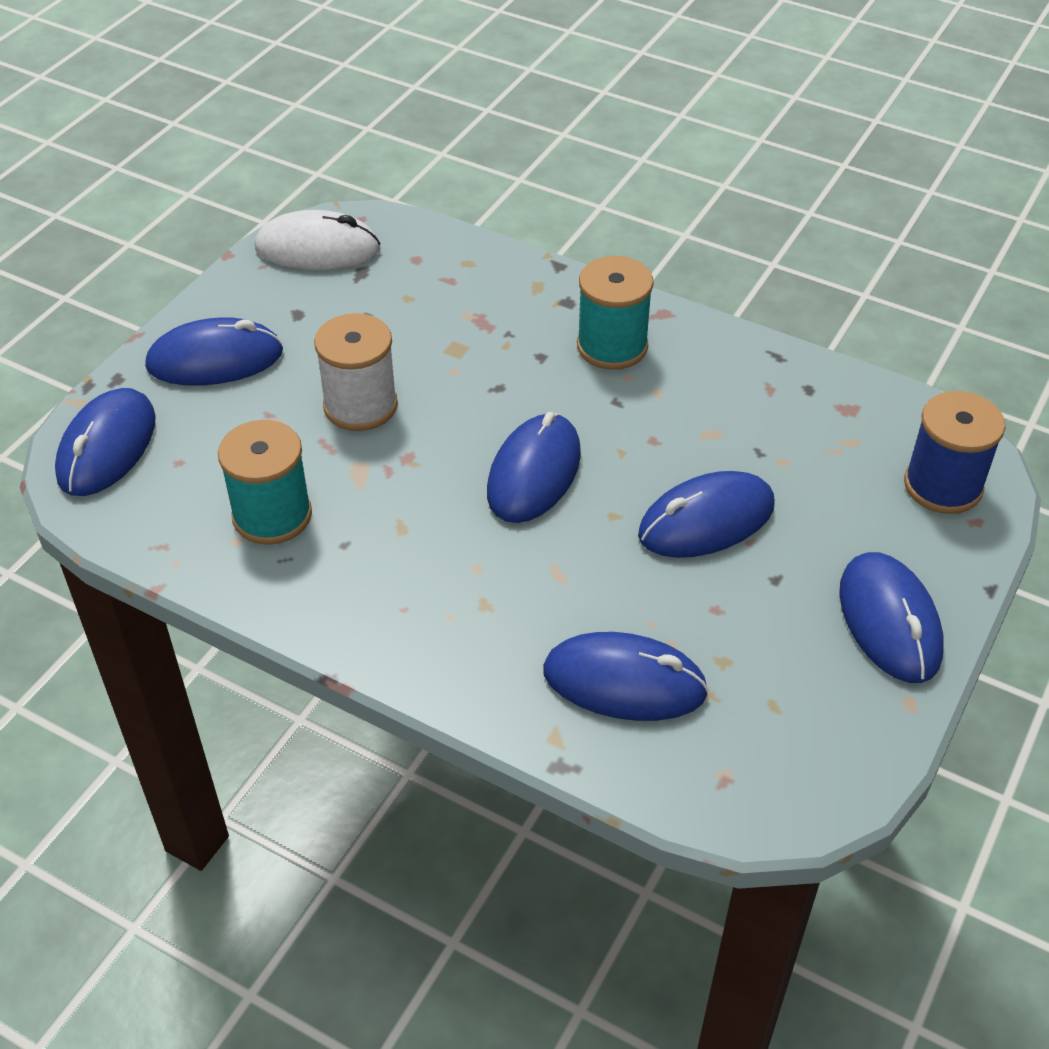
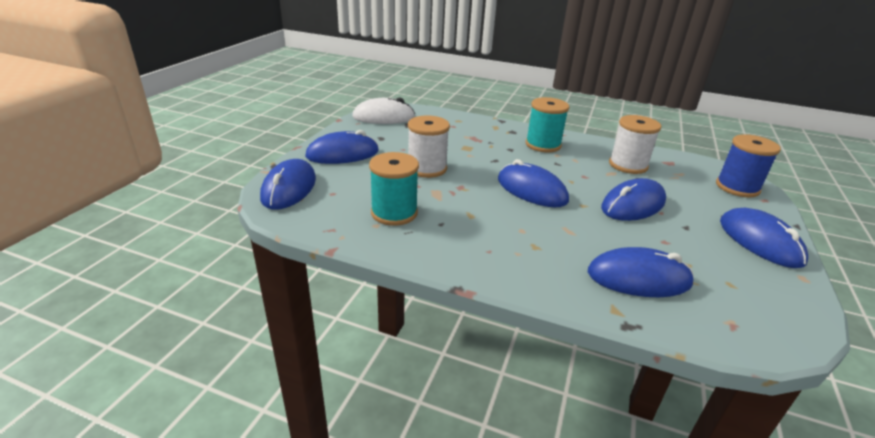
camera: 10 degrees left, 15 degrees down
(534, 473) = (531, 190): blue mouse -> blue mouse turned 60 degrees counterclockwise
(756, 413) = (628, 165): none -> white spool

